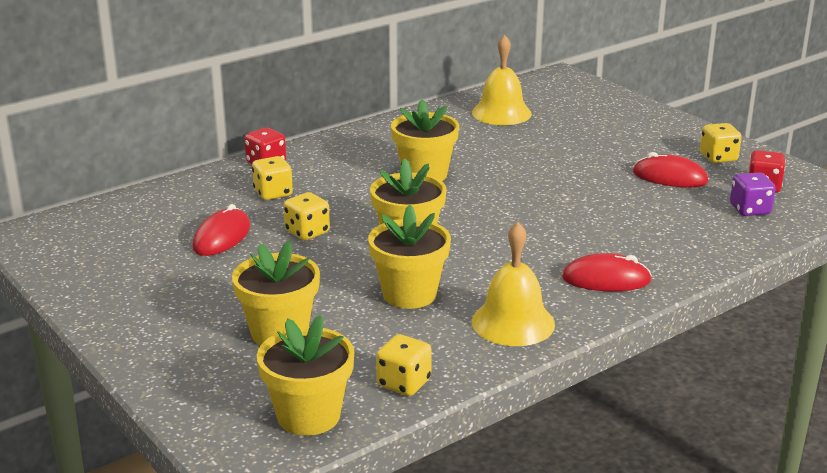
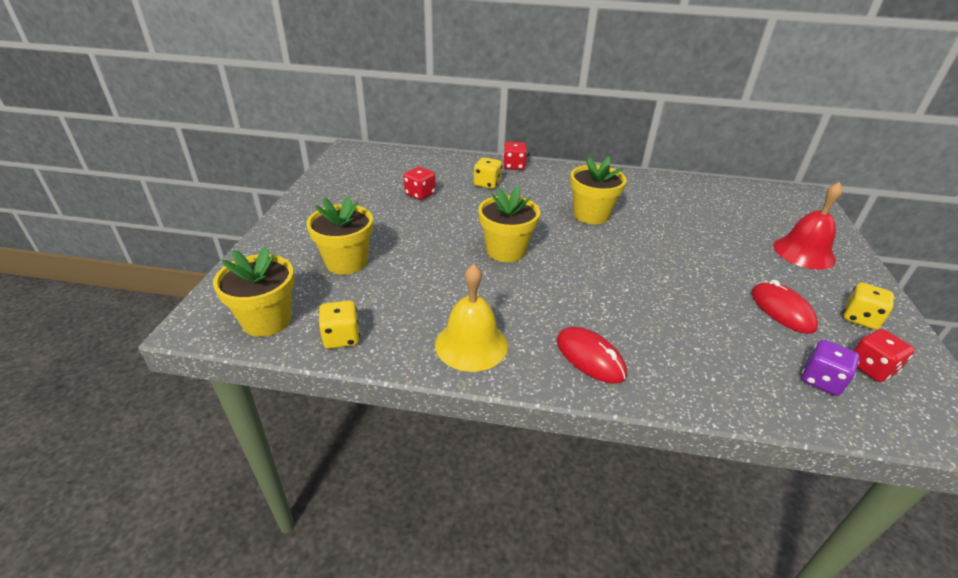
camera: 45 degrees right, 10 degrees up
(222, 237) = (420, 194): red mouse -> red dice
(307, 232) = (464, 214): yellow dice -> none
(409, 294) = (448, 283): yellow flower pot -> none
(501, 113) = (714, 200): yellow bell -> none
(624, 126) = (804, 252): none -> red bell

